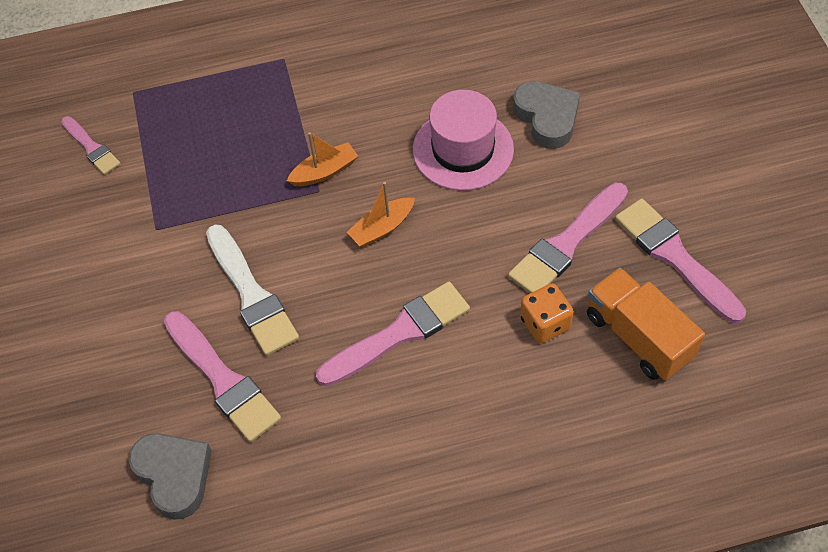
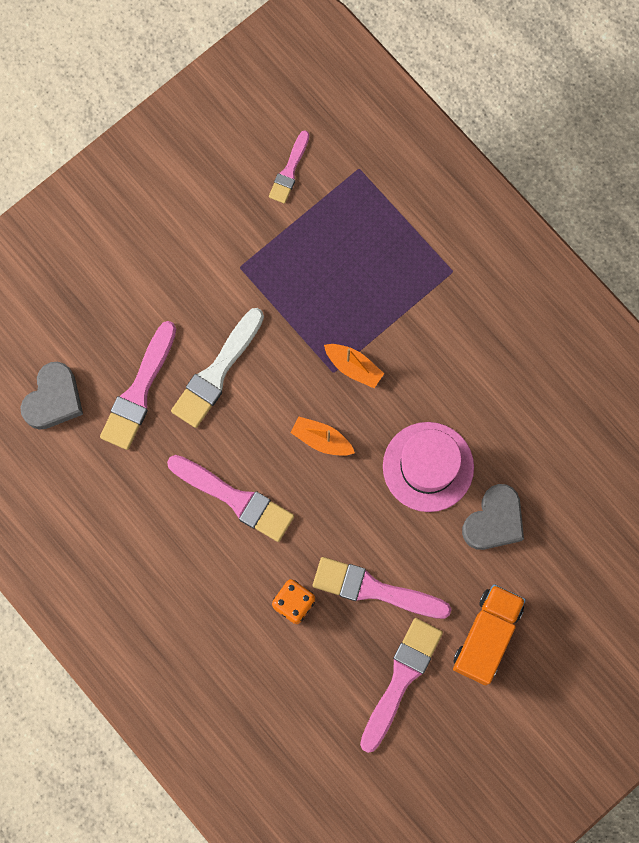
camera: 60 degrees right, 20 degrees up
(638, 337) = (314, 678): orange truck -> orange truck (487, 636)

